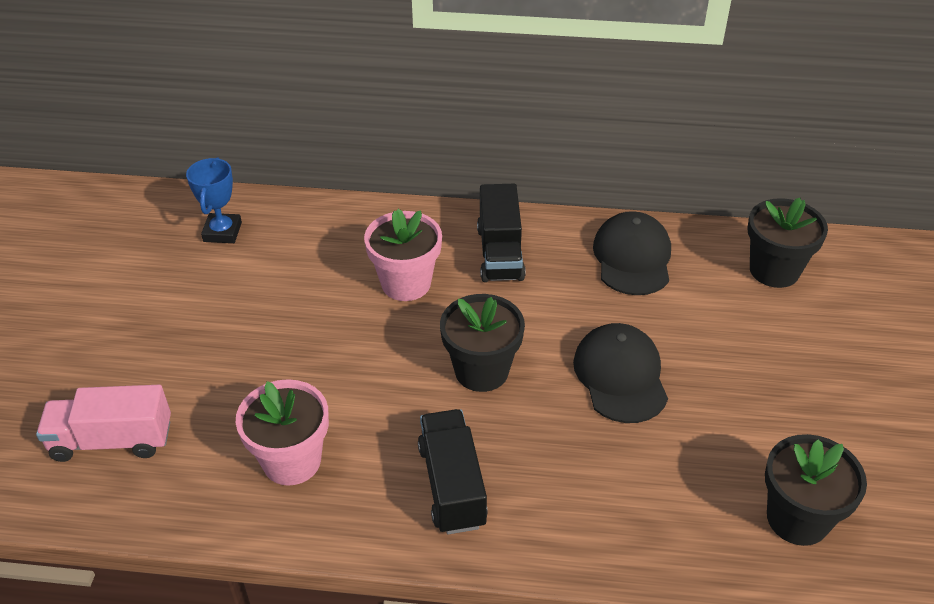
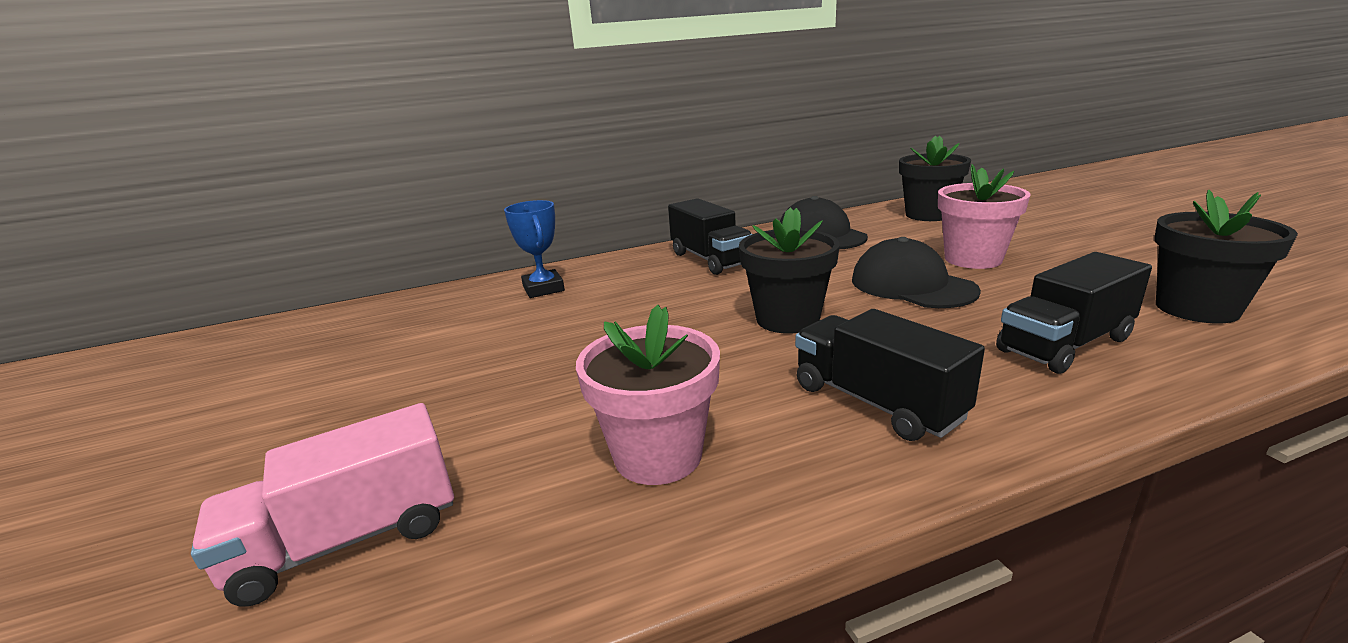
camera: 25 degrees left, 20 degrees down
(222, 232) = (407, 319): blue trophy -> blue trophy (543, 289)
(406, 283) = (643, 295): pink flower pot -> pink flower pot (973, 259)
(640, 500) = (1064, 344): none -> black truck

